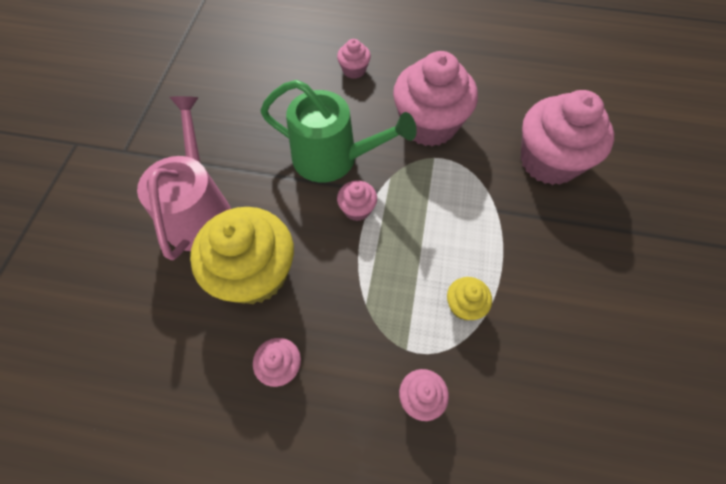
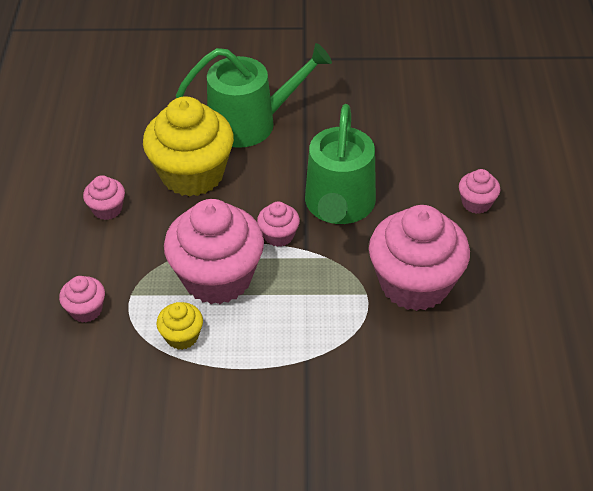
camera: 80 degrees right, 15 degrees down
(199, 211) = (250, 123): pink watering can -> green watering can
(548, 161) = (395, 412): pink cupcake -> pink cupcake (217, 277)

